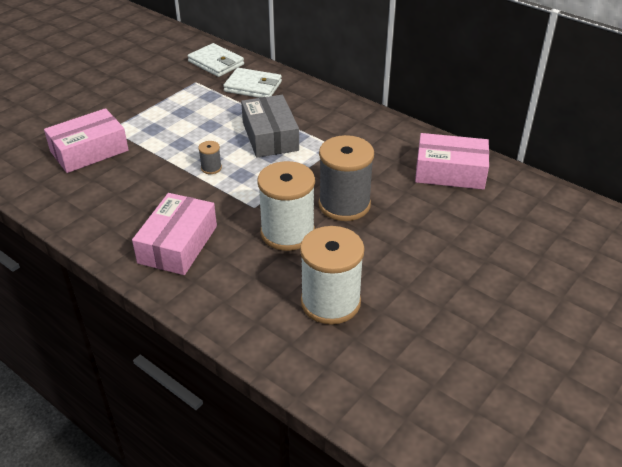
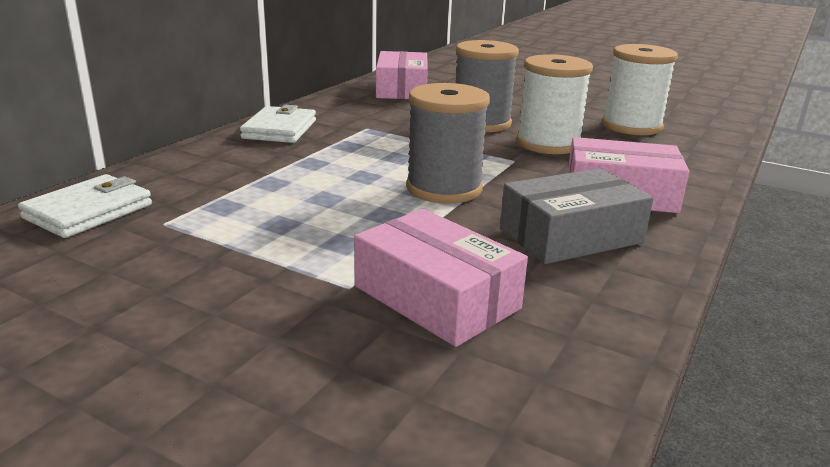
camera: 100 degrees left, 15 degrees down
(211, 168) = (444, 188): grey spool -> grey spool, size x2.36
(253, 86) = (197, 177): white wallet -> white wallet (279, 129)
(270, 136) = (350, 159): grey box -> grey box (570, 235)

